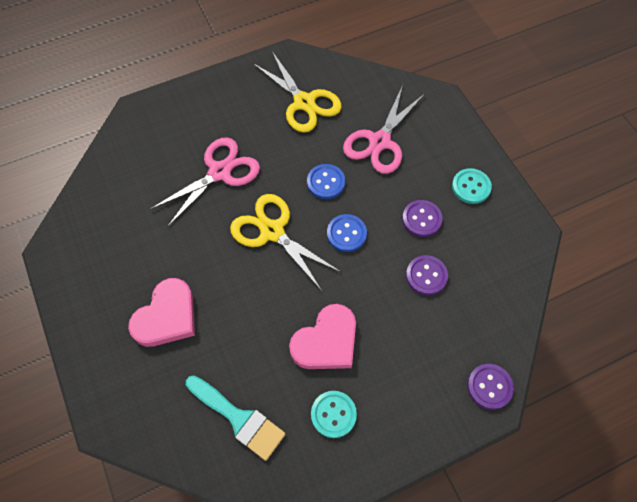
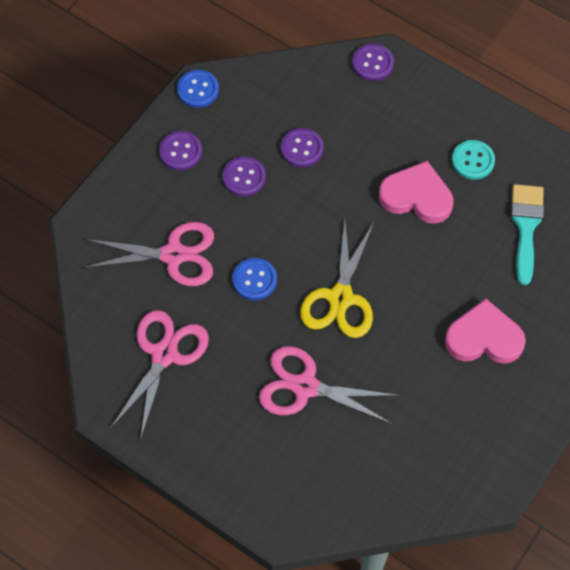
camera: 120 degrees left, 0 degrees up
(304, 102) = (164, 354): yellow scissors -> pink scissors
(346, 234) = (301, 233): blue button -> blue button (198, 90)
(471, 187) = (180, 152): turquoise button -> purple button

